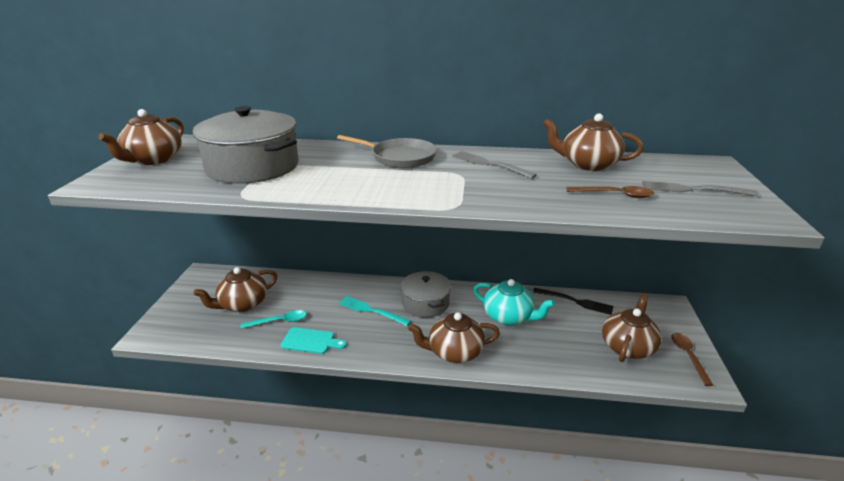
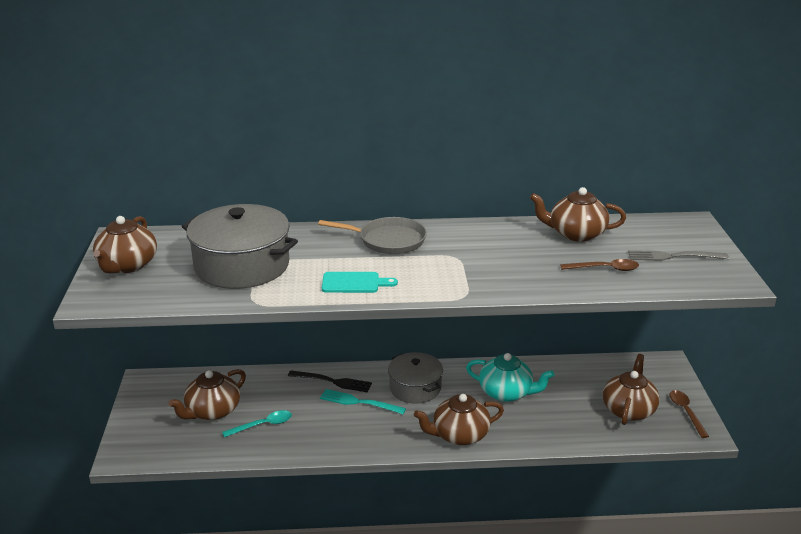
camera: 10 degrees left, 0 degrees up
(310, 341) = (306, 441): turquoise cutting board -> turquoise cutting board (354, 283)
(489, 164) = (480, 241): grey fork -> none
(576, 301) = (572, 368): black fork -> black fork (333, 381)

